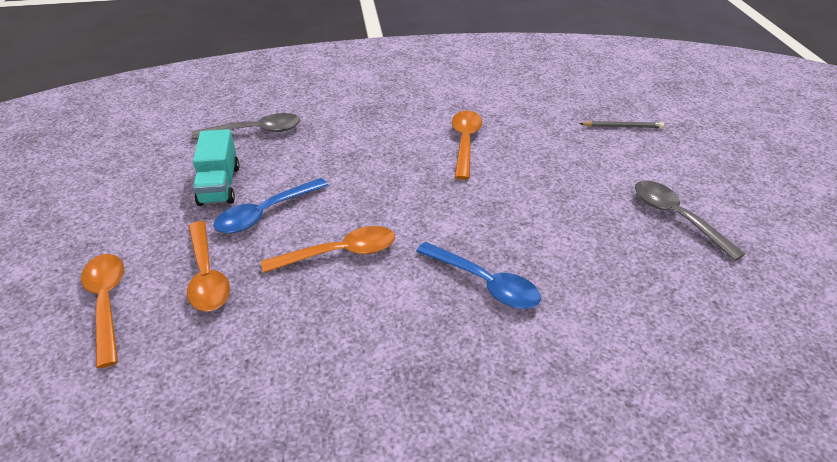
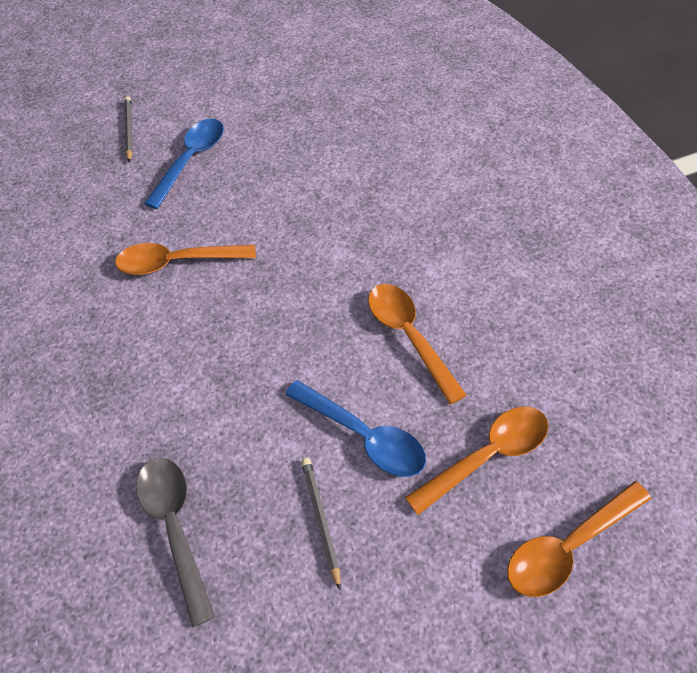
camera: 100 degrees left, 15 degrees up
(219, 185) = (321, 519): turquoise truck -> grey pencil
(485, 283) = (411, 213): blue spoon -> blue spoon (191, 160)
(676, 217) = (282, 95): grey spoon -> none

